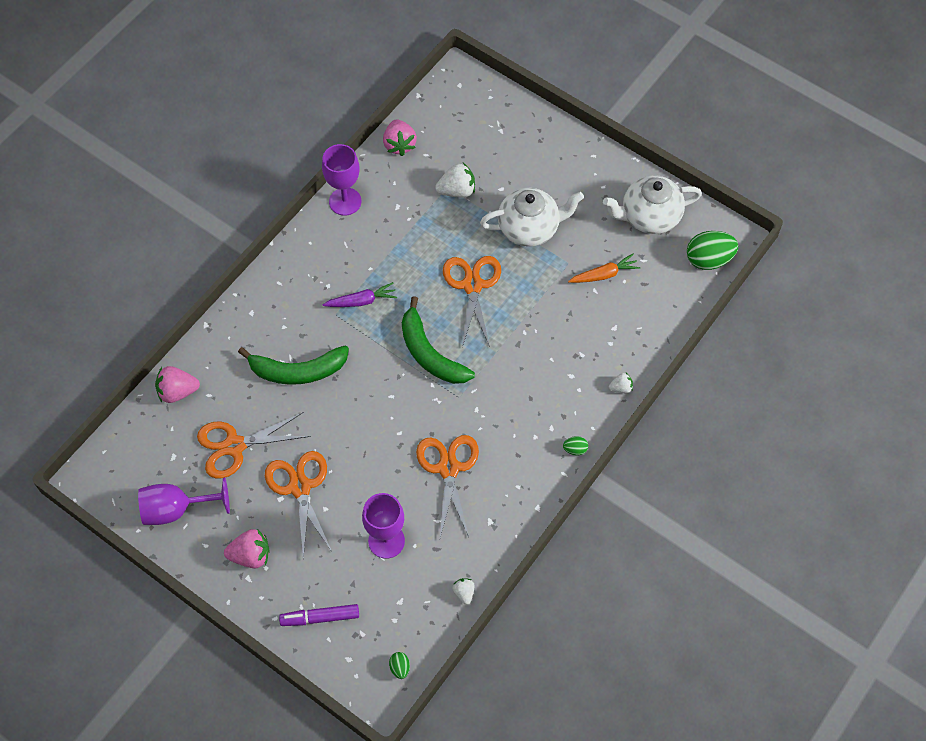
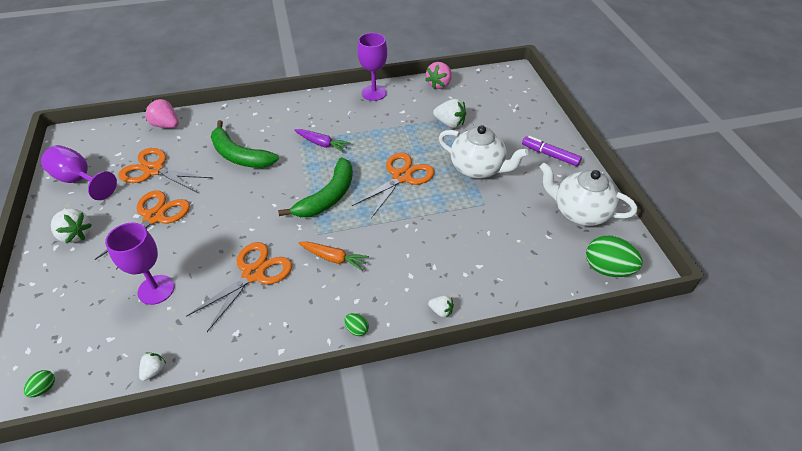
camera: 40 degrees right, 15 degrees down
(251, 555) = (75, 234): pink strawberry -> white strawberry
(320, 617) = (53, 306): purple marker -> purple marker (550, 155)
(430, 353) = (328, 197): green banana -> green banana turned 150 degrees counterclockwise
(604, 274) = (506, 227): orange carrot -> orange carrot (334, 258)

